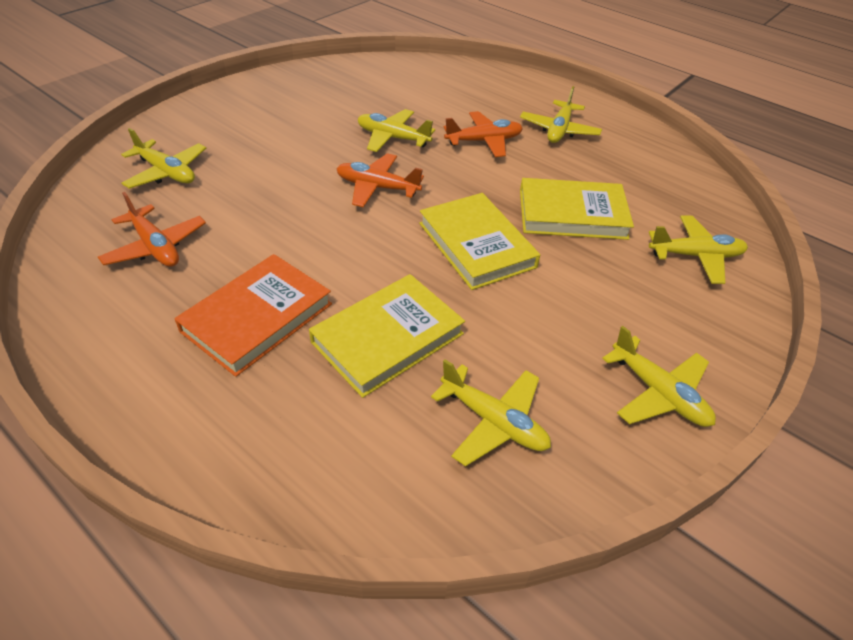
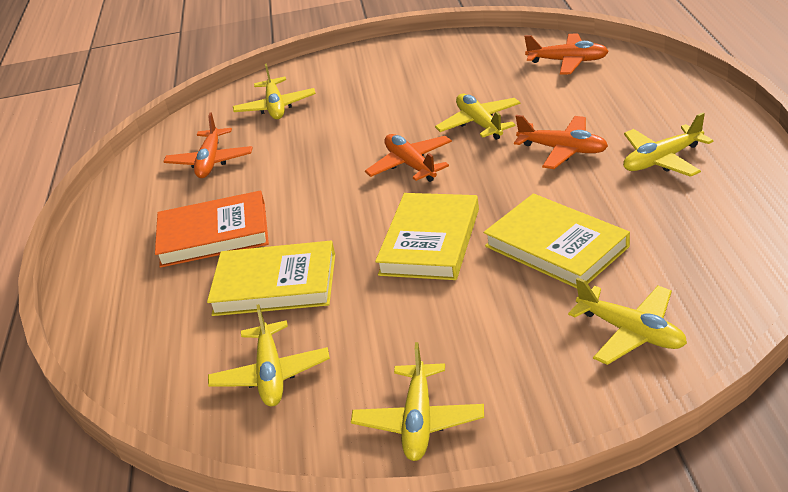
camera: 50 degrees right, 10 degrees down
(401, 74) = (567, 61): none -> orange plane

